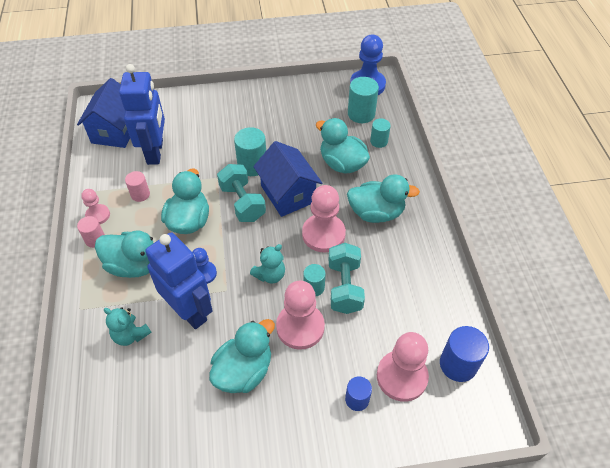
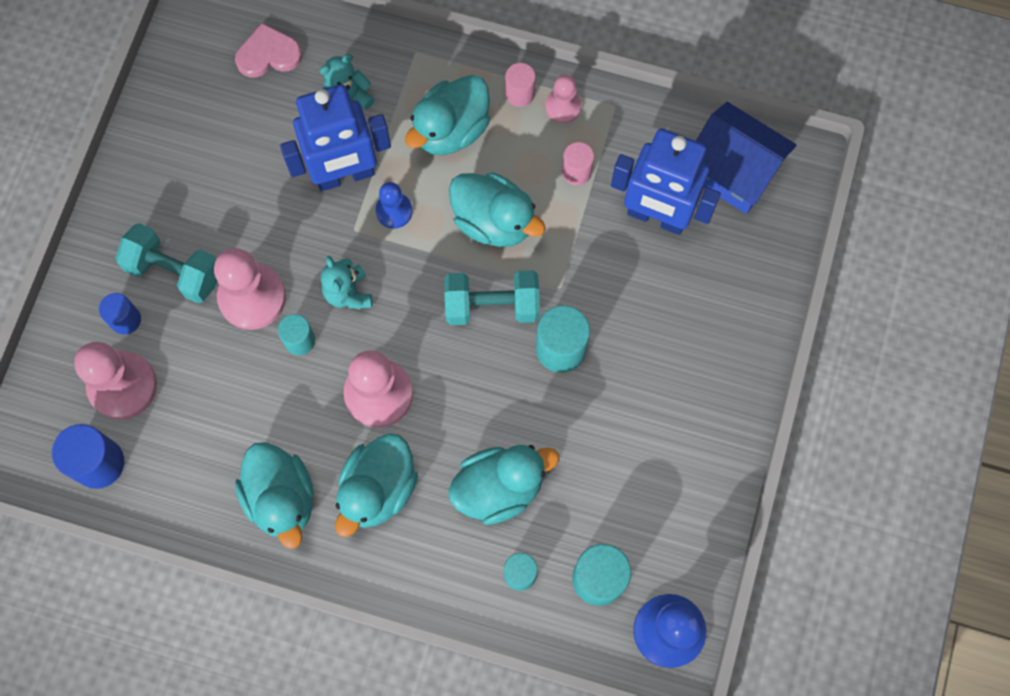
camera: 115 degrees right, 20 degrees up
(108, 405) = (268, 54): none -> pink heart
(244, 370) = (230, 209): turquoise duck -> turquoise duck (281, 498)
(288, 194) = (477, 377): blue house -> none
(344, 287) = (279, 380): turquoise dumbbell -> turquoise dumbbell (174, 271)

